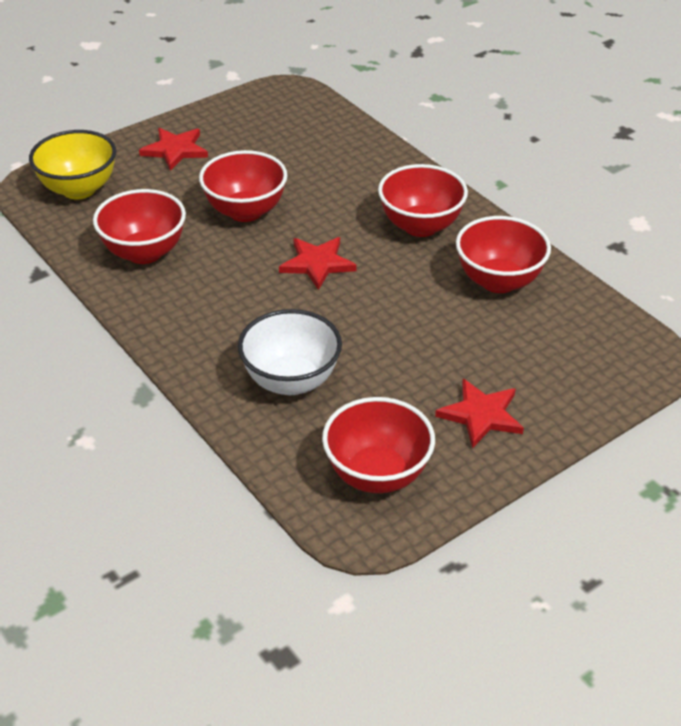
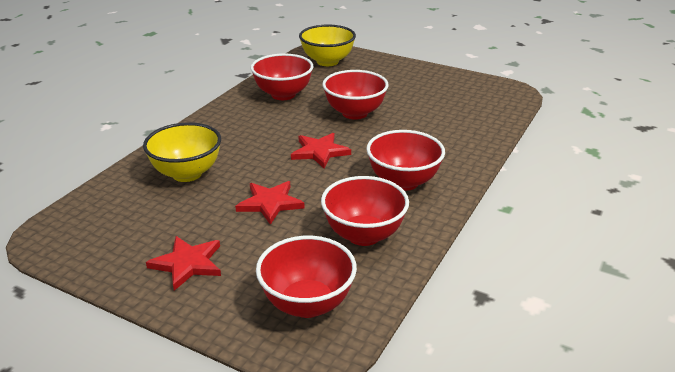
camera: 65 degrees right, 10 degrees down
(175, 150) = (396, 76): red star -> red star (270, 203)
(291, 381) = (187, 173): white bowl -> yellow bowl
(377, 474) = (103, 231): red bowl -> red bowl (307, 304)

